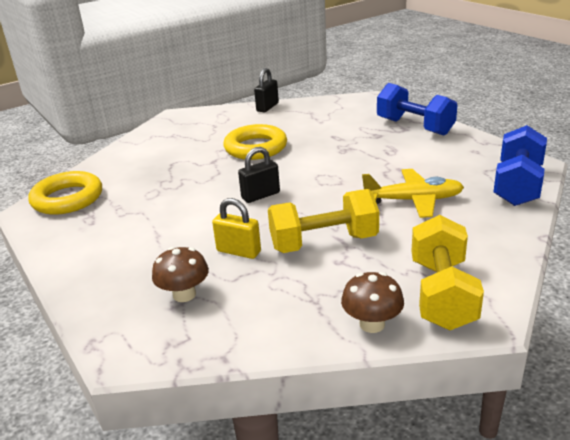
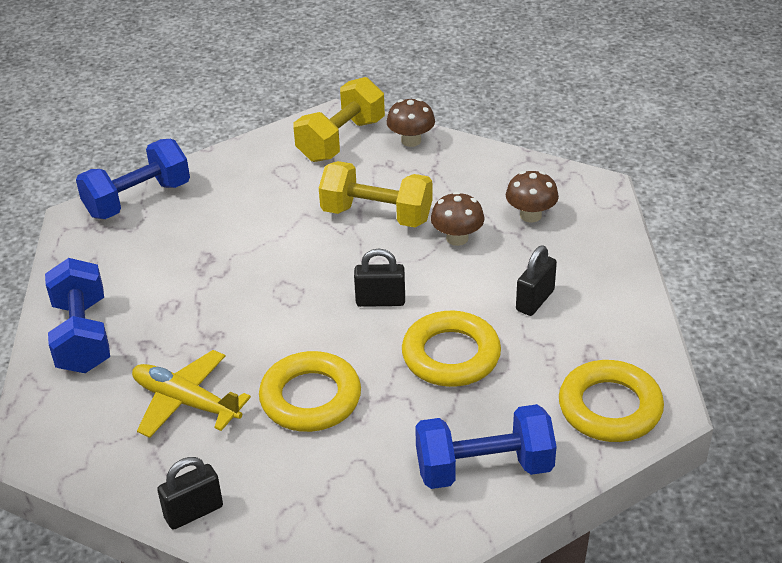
camera: 150 degrees left, 10 degrees up
(136, 156) = (484, 468): none -> blue dumbbell
(145, 233) = (535, 300): none -> black padlock
(187, 187) = (451, 355): none -> yellow ring
(239, 251) = (457, 238): yellow padlock -> brown mushroom
(413, 200) = (247, 225): yellow plane -> yellow plane (186, 402)

